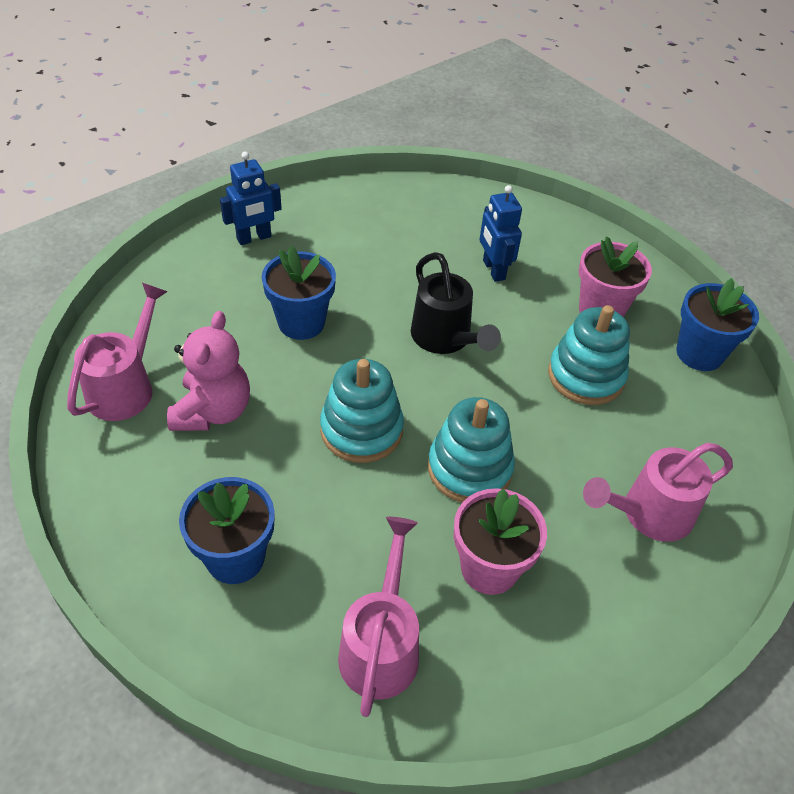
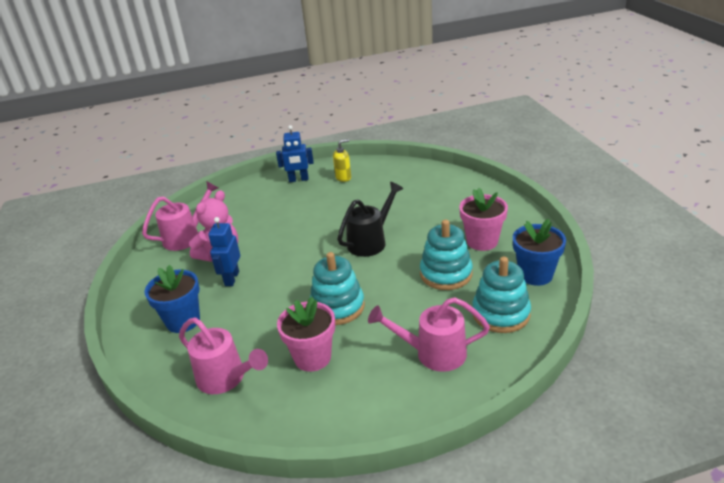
camera: 30 degrees right, 15 degrees down
(301, 323) = (295, 222): blue flower pot -> none
(327, 224) = (343, 177): none -> yellow soap dispenser
(361, 430) = (290, 277): turquoise stacking toy -> turquoise stacking toy (501, 313)
(381, 645) = (226, 378): pink watering can -> pink watering can turned 90 degrees clockwise
(445, 339) = (371, 241): black watering can -> black watering can turned 135 degrees counterclockwise
(493, 270) = (426, 211): blue robot -> blue robot (231, 278)

